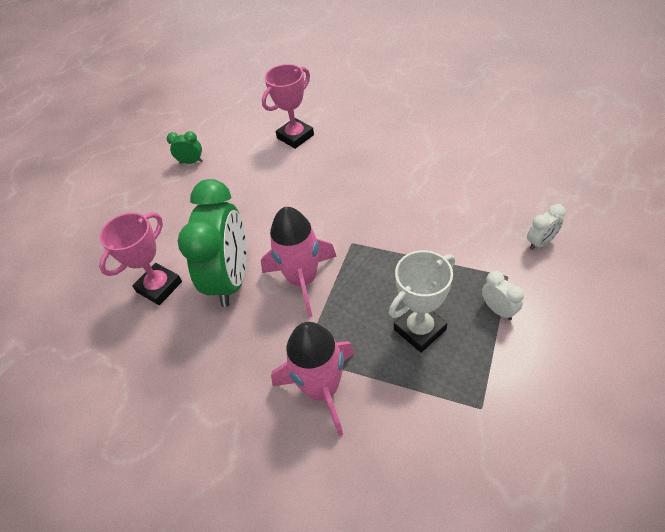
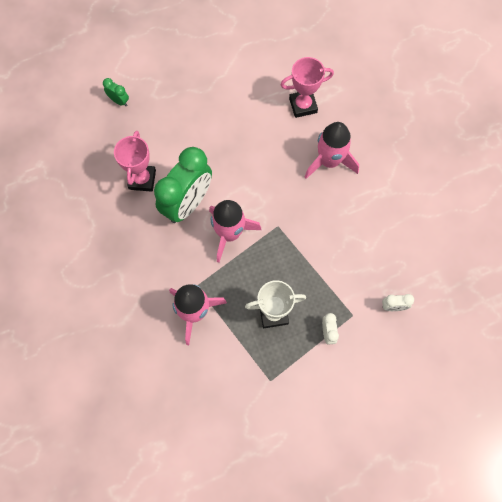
camera: 25 degrees right, 20 degrees up
(159, 287) = (142, 179): pink trophy -> pink trophy turned 60 degrees counterclockwise
(191, 162) = (217, 81): green clock -> green clock (119, 101)
(358, 162) = (329, 161): none -> pink rocket

